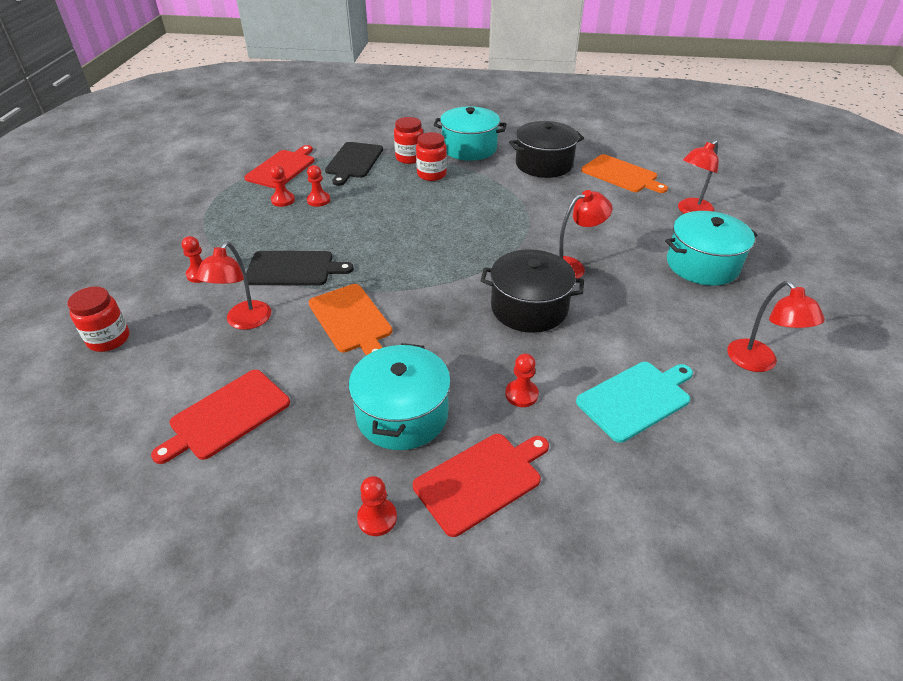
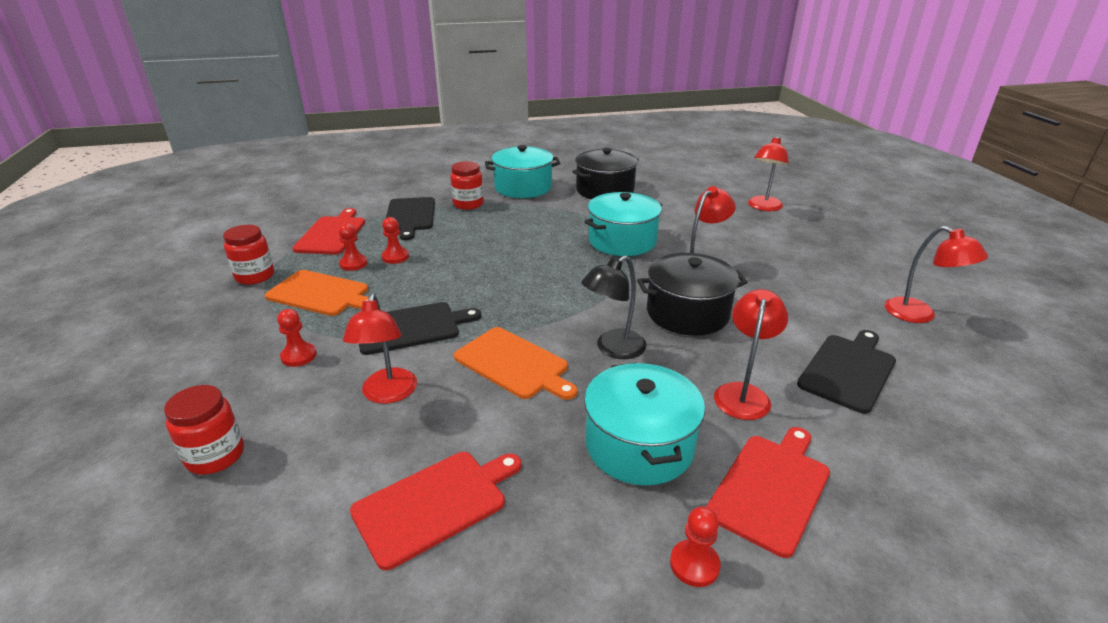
camera: 20 degrees left, 10 degrees down
(226, 416) = (434, 504): red cutting board -> red cutting board turned 150 degrees counterclockwise
(431, 174) = (502, 215): red jar -> red jar (255, 276)
(439, 326) = (613, 349): none -> black lamp
(521, 394) = (743, 393): red pawn -> red lamp
(621, 175) = (681, 188): orange cutting board -> orange cutting board (321, 294)
(636, 399) = (848, 370): turquoise cutting board -> black cutting board
(702, 264) = (807, 246): turquoise pot -> turquoise pot (622, 241)

